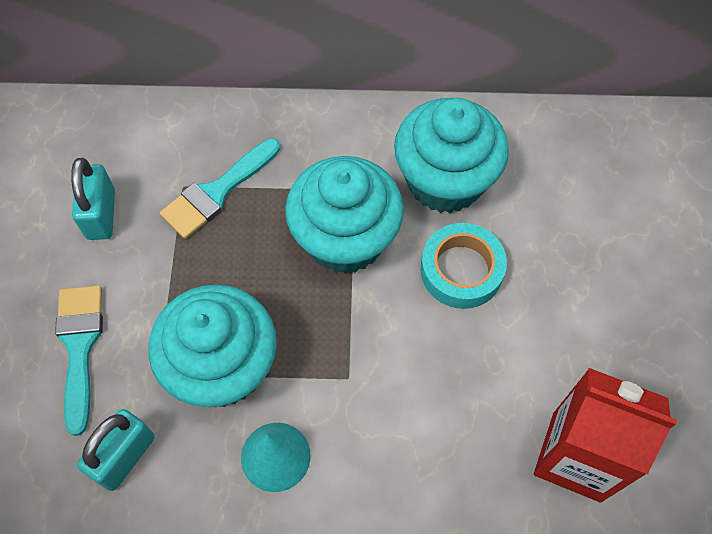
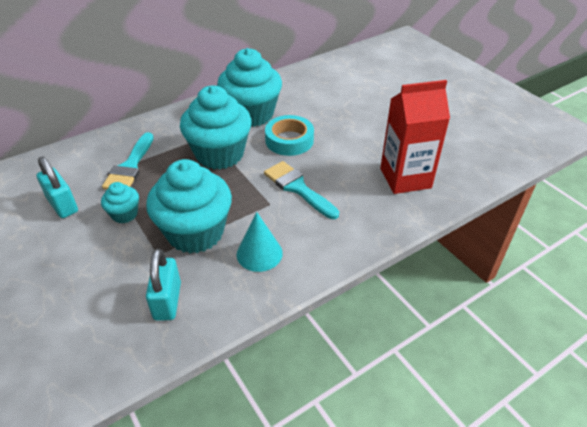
camera: 35 degrees left, 20 degrees down
(80, 347) = (95, 267): turquoise brush -> turquoise brush (298, 188)
(160, 278) = (124, 214): none -> turquoise cupcake

